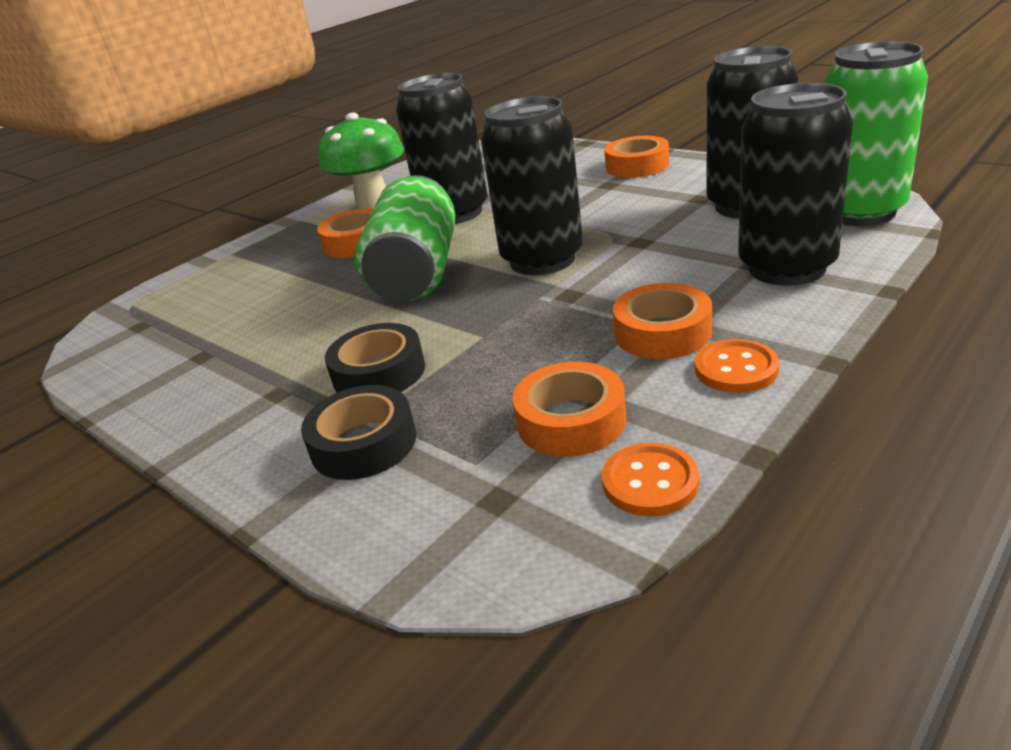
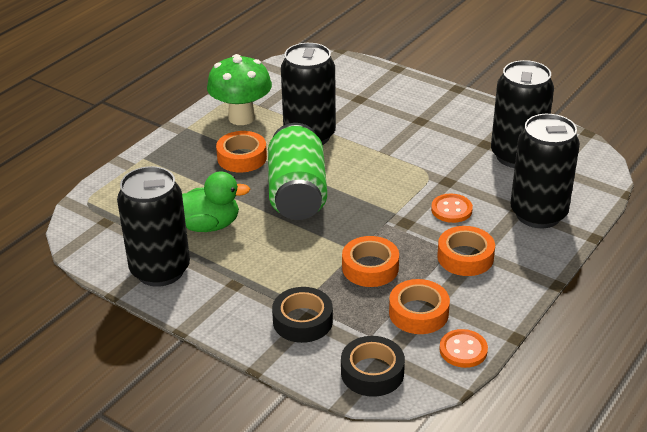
camera: 10 degrees left, 5 degrees up
(275, 320) = (208, 225): none -> green duck
(379, 372) = (296, 273): black tape -> black tape (372, 372)
(542, 260) = (383, 190): black can -> black can (160, 270)
(637, 166) = (440, 103): orange tape -> orange tape (370, 268)
(736, 369) = (506, 285): orange button -> orange button (451, 209)
(859, 212) = (586, 171): green can -> none

